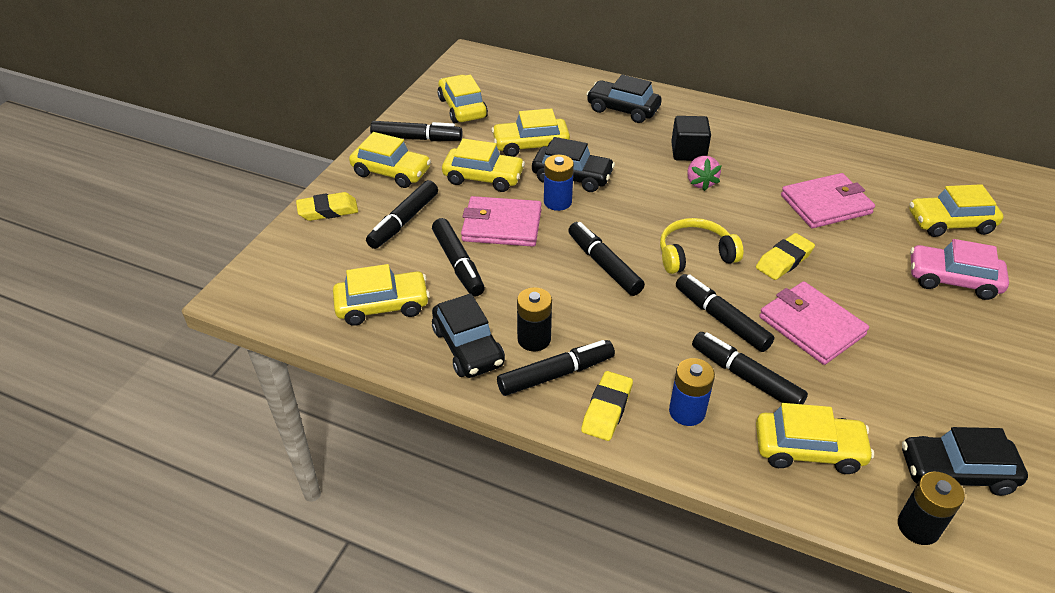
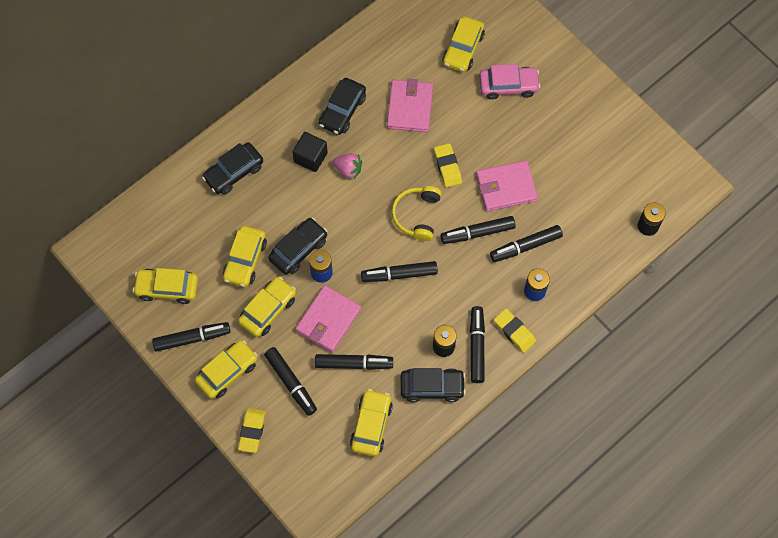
camera: 65 degrees left, 25 degrees up
(417, 138) = (192, 338): black marker -> black marker turned 45 degrees clockwise
(808, 450) = (585, 245): yellow car -> none
(952, 280) = (508, 86): pink car -> pink car turned 135 degrees counterclockwise
(956, 472) = (628, 186): black car -> black car (342, 111)

